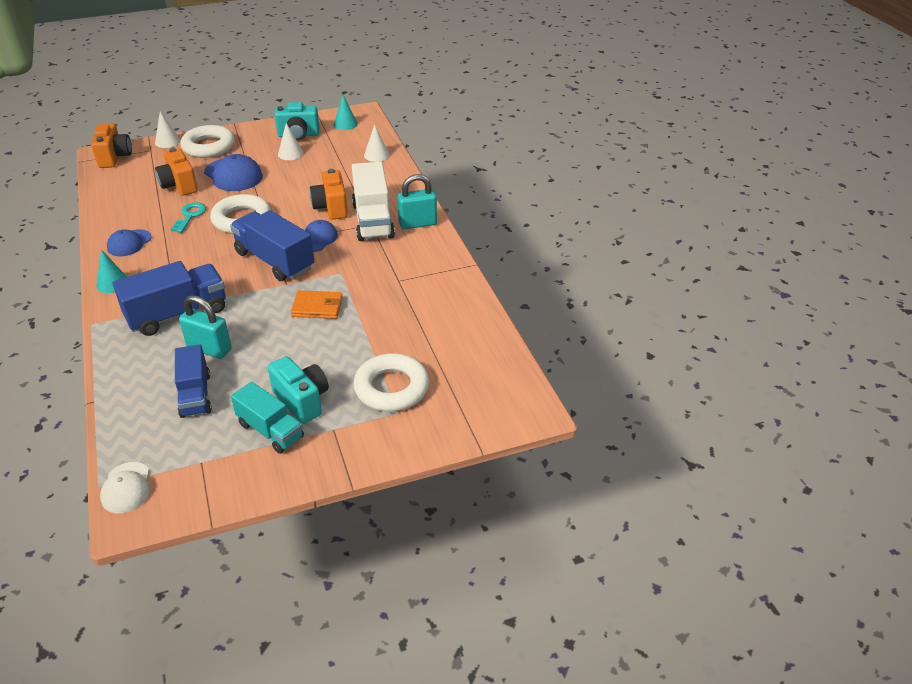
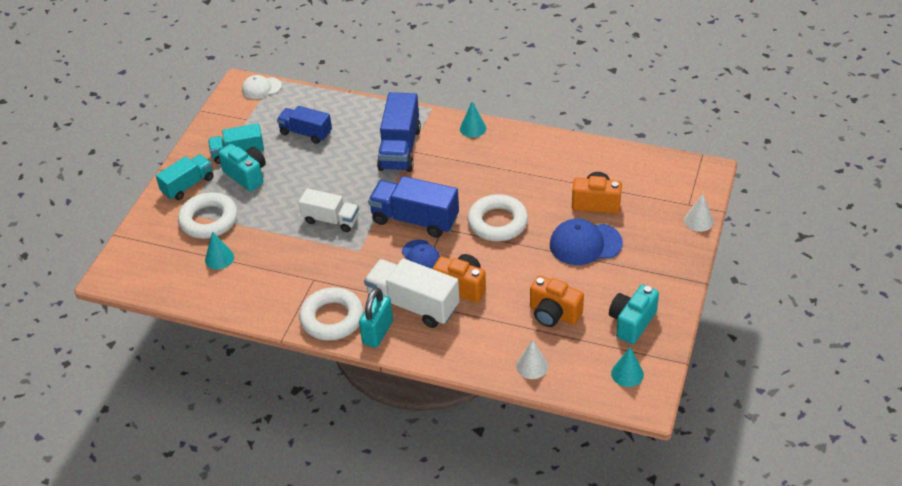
camera: 130 degrees right, 5 degrees up
(115, 157) = (691, 177): orange camera -> orange camera (553, 314)
(126, 488) = (261, 88): white cap -> white cap turned 45 degrees counterclockwise
(129, 243) = (522, 149): blue cap -> none
(190, 216) = (534, 194): turquoise key -> none
(208, 146) = (662, 246): white ring -> white ring (332, 318)
(209, 349) = (344, 152): turquoise padlock -> none
(274, 261) = (415, 220): blue truck -> blue truck turned 150 degrees counterclockwise
(290, 153) = (594, 300): white cone -> none
(302, 401) = (246, 175): turquoise camera -> turquoise camera turned 135 degrees counterclockwise
(317, 307) = (331, 220): orange wallet -> white truck
(356, 439) = (188, 185): none -> turquoise truck
(432, 349) = (219, 258): none -> turquoise cone

